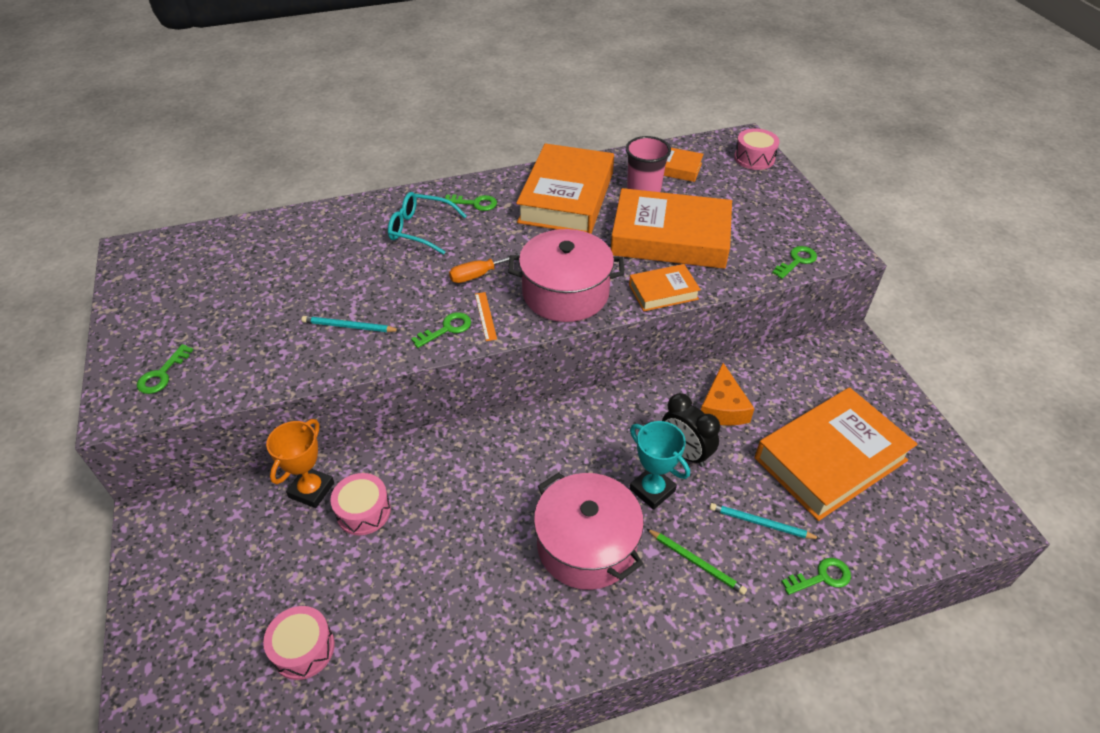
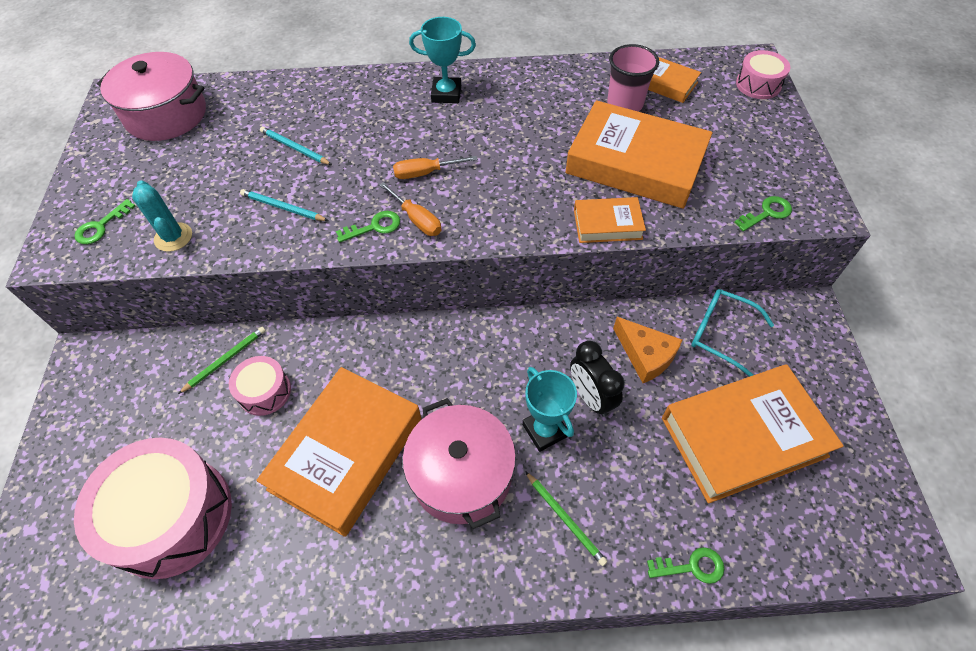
camera: 15 degrees right, 10 degrees up
(244, 371) = (173, 237): none -> turquoise cactus
(303, 649) = (171, 516): pink drum -> pink drum, size x2.04
(311, 490) = (225, 360): orange trophy -> green pencil
(420, 229) = (384, 114): turquoise glasses -> turquoise glasses (721, 333)
(475, 203) = (446, 94): green key -> turquoise trophy
(485, 316) = (416, 219): orange ruler -> orange screwdriver
(565, 293) = (505, 208): pink pot -> pink pot (166, 115)
(566, 197) = (541, 101): orange book -> orange book (346, 453)
(722, 407) = (645, 355): orange cheese -> orange cheese turned 60 degrees counterclockwise
(760, 523) = (645, 492): turquoise pencil -> turquoise pencil (294, 148)

